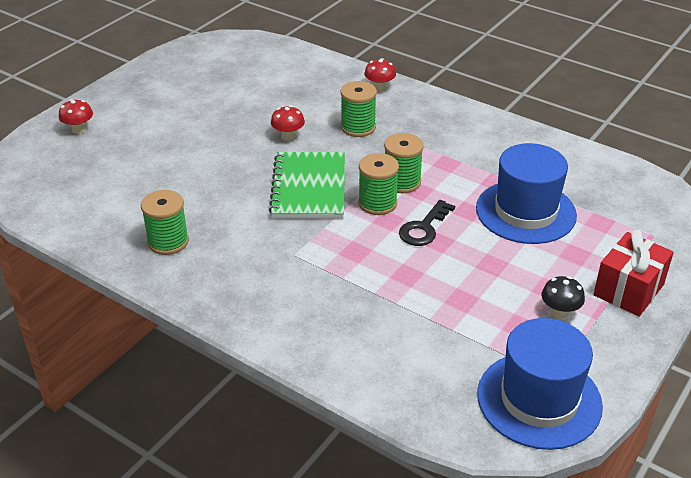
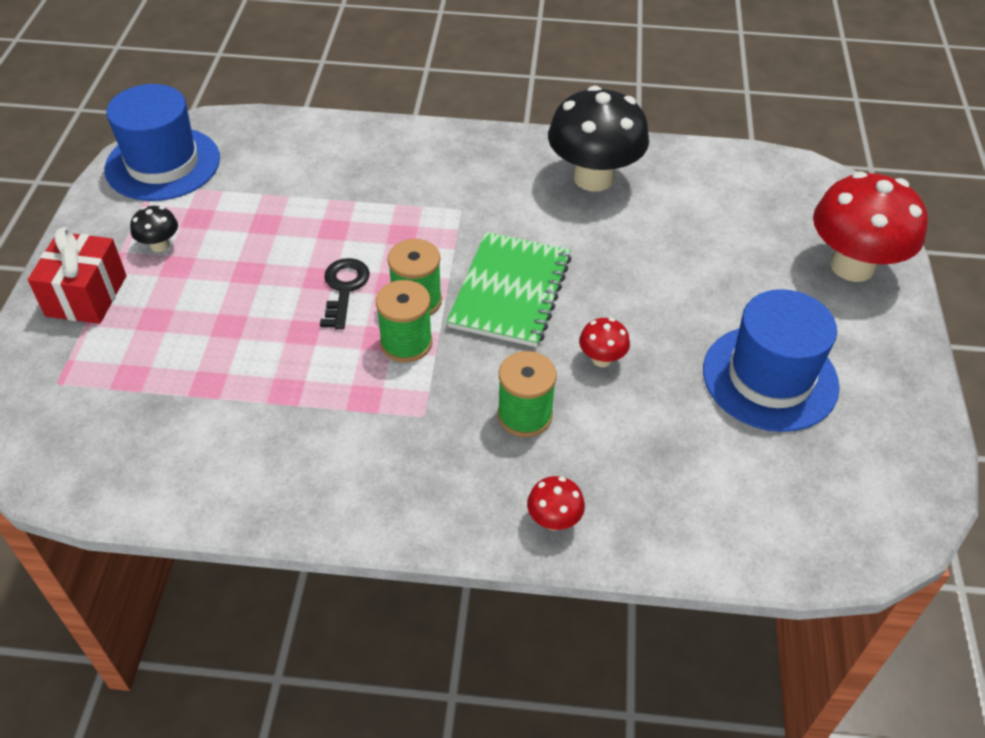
camera: 150 degrees right, 10 degrees up
(79, 129) = (852, 266): red mushroom -> red mushroom, size x2.30
(168, 242) = (593, 178): green spool -> black mushroom
(309, 188) = (510, 291): green notebook -> green notebook turned 45 degrees clockwise
(525, 212) = (230, 357): blue hat -> blue hat (770, 378)

